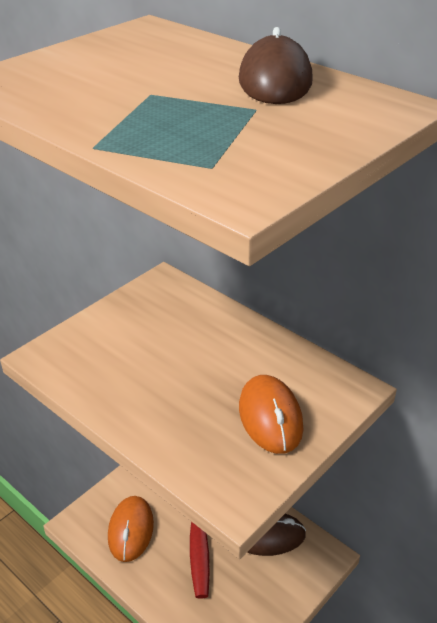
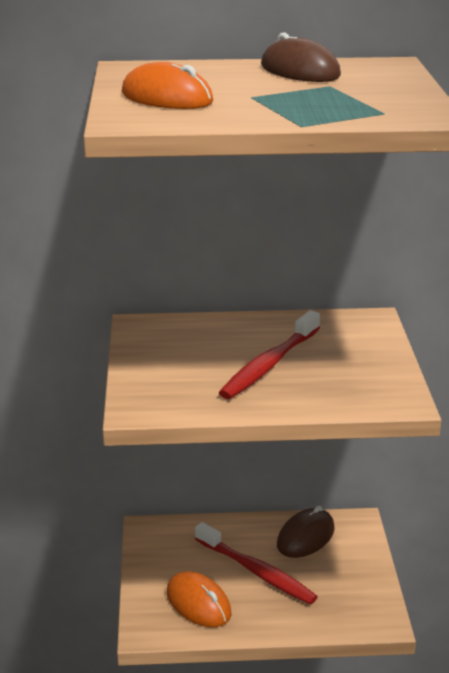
camera: 45 degrees left, 10 degrees down
(192, 379) = (269, 364): none -> red toothbrush
(270, 417) = (352, 356): orange mouse -> orange mouse (167, 98)

